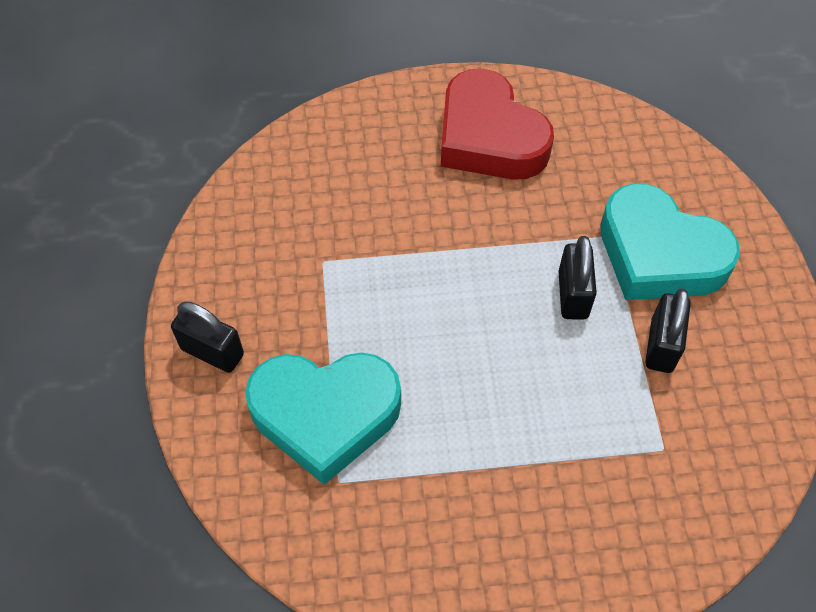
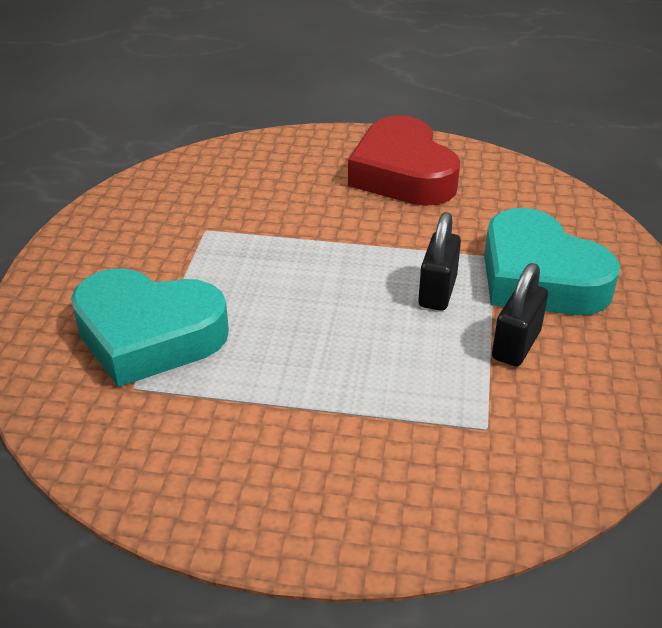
camera: 15 degrees right, 20 degrees down
(212, 352) = (70, 273): black padlock -> none

